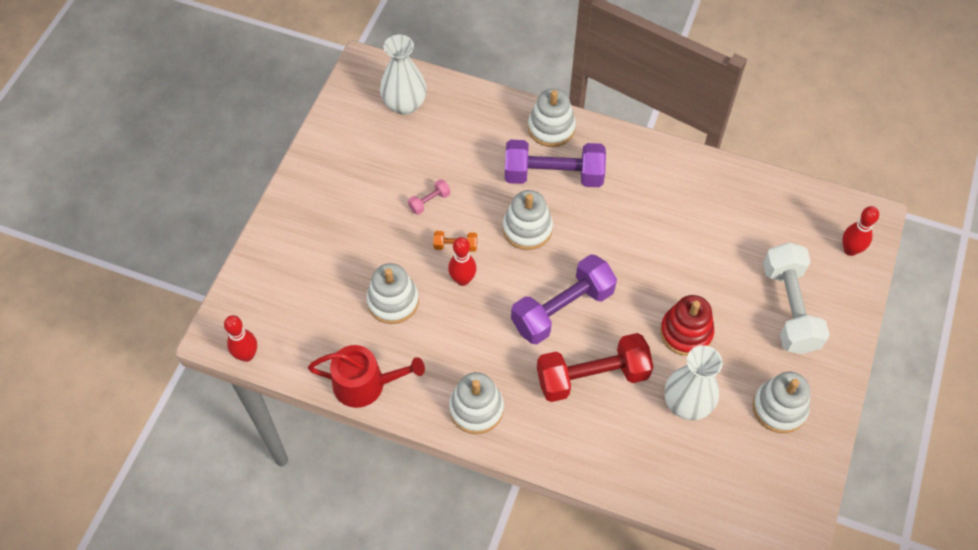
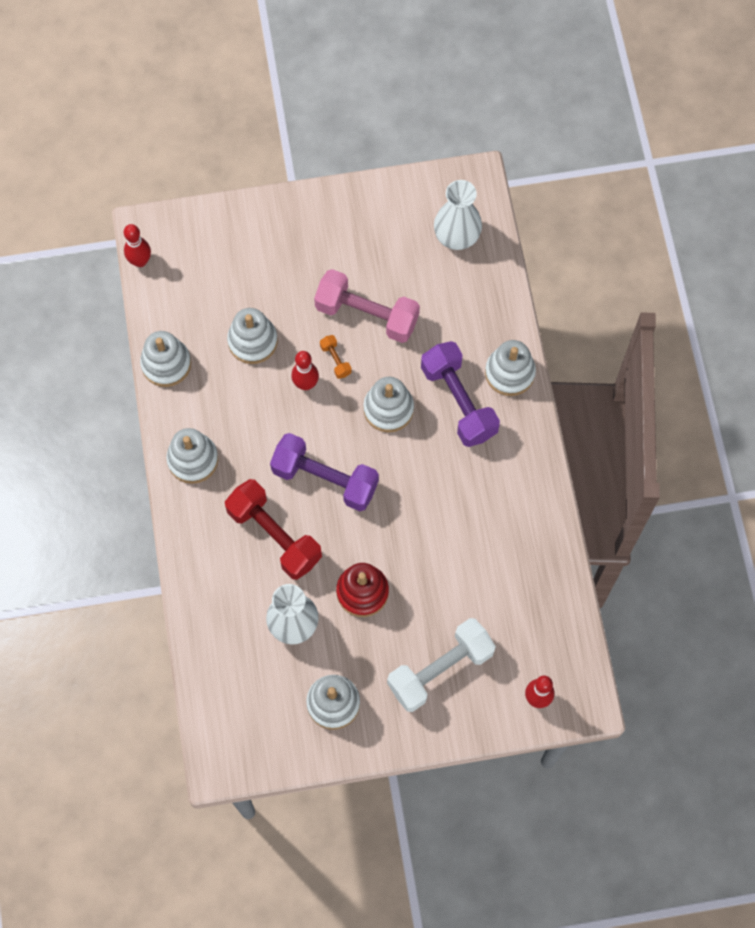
camera: 60 degrees right, 10 degrees up
(366, 384) = (166, 364): red watering can -> white stacking toy
(429, 202) = (367, 315): pink dumbbell -> pink dumbbell, size x2.37

